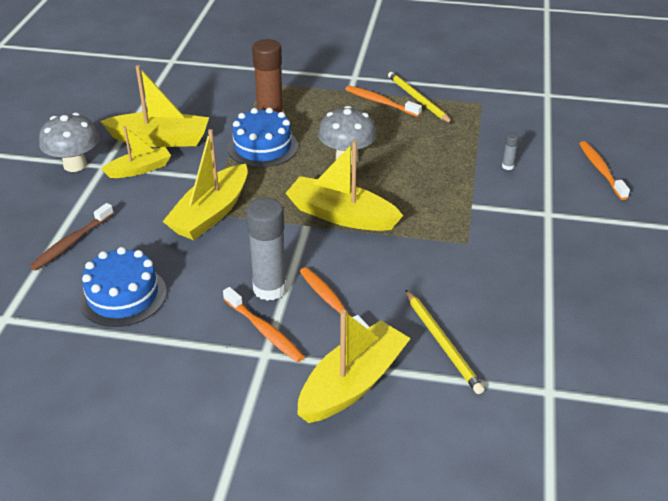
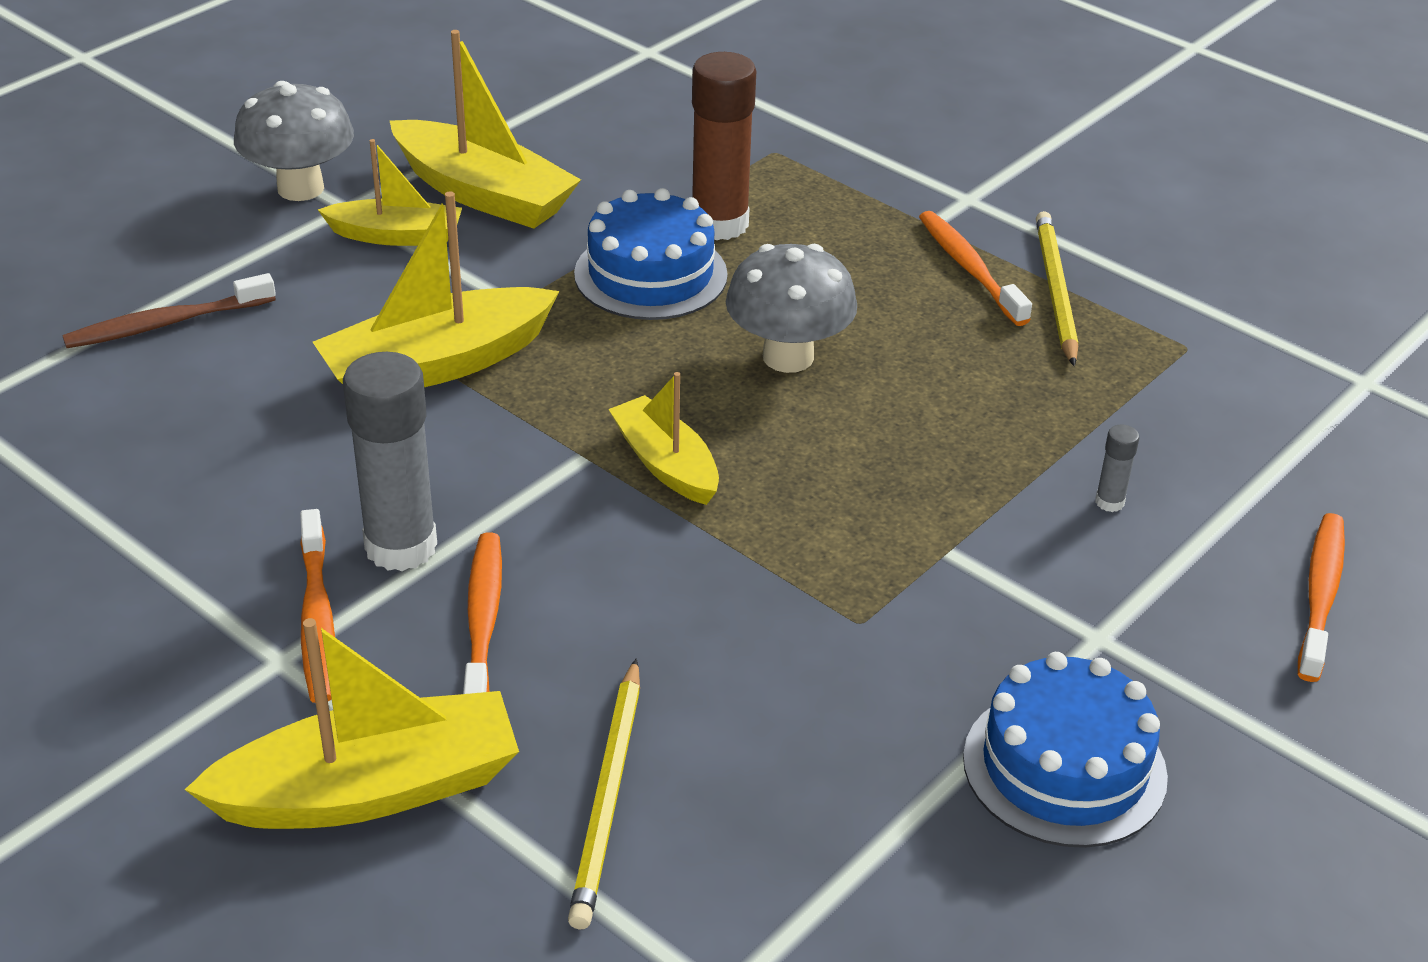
camera: 30 degrees right, 0 degrees up
(123, 296) = (155, 451): blue cake -> blue cake (1064, 767)
(341, 215) = (665, 464): yellow boat -> yellow boat, size x0.62

